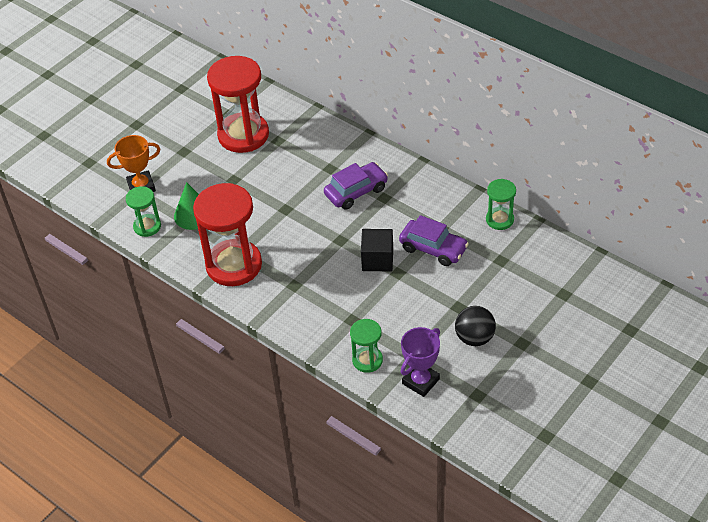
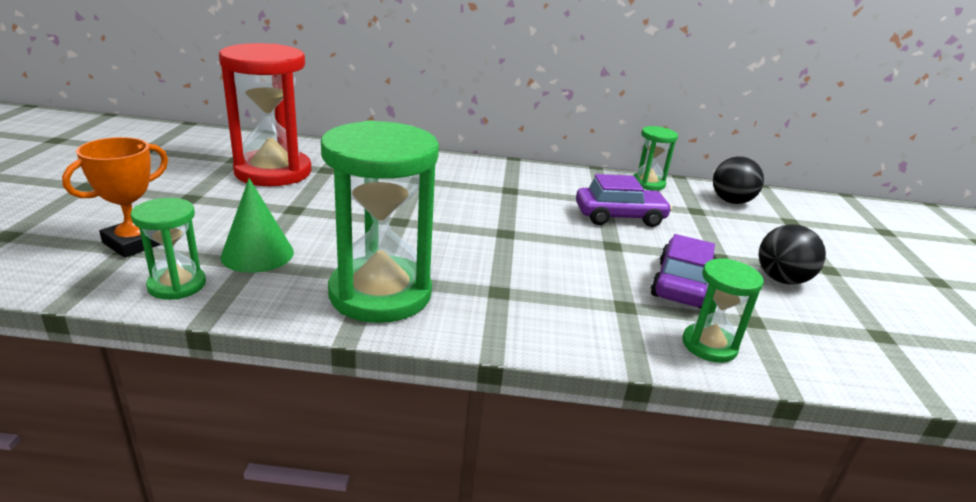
camera: 40 degrees left, 20 degrees down
(234, 265) = (380, 293): red hourglass -> green hourglass
(356, 191) = (472, 191): purple car -> purple car (681, 284)
(377, 260) = (573, 239): black cube -> none
(421, 381) = (804, 345): purple trophy -> none
(544, 259) = (731, 201): none -> black ball

